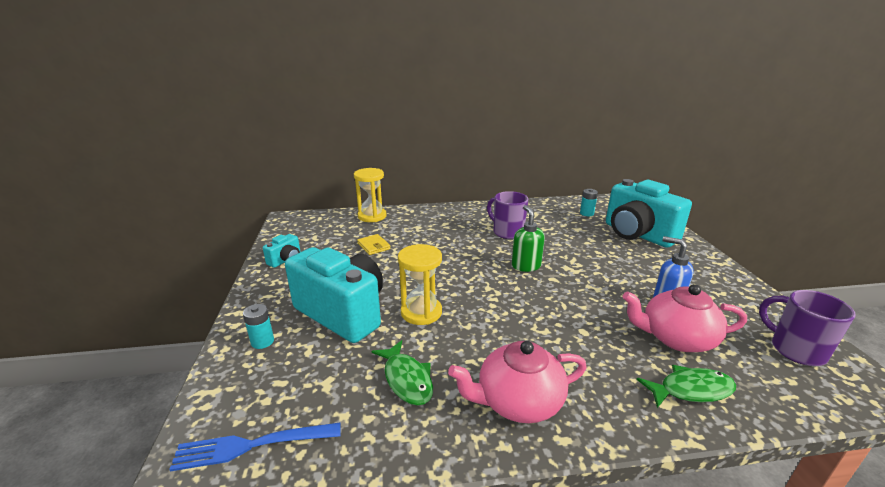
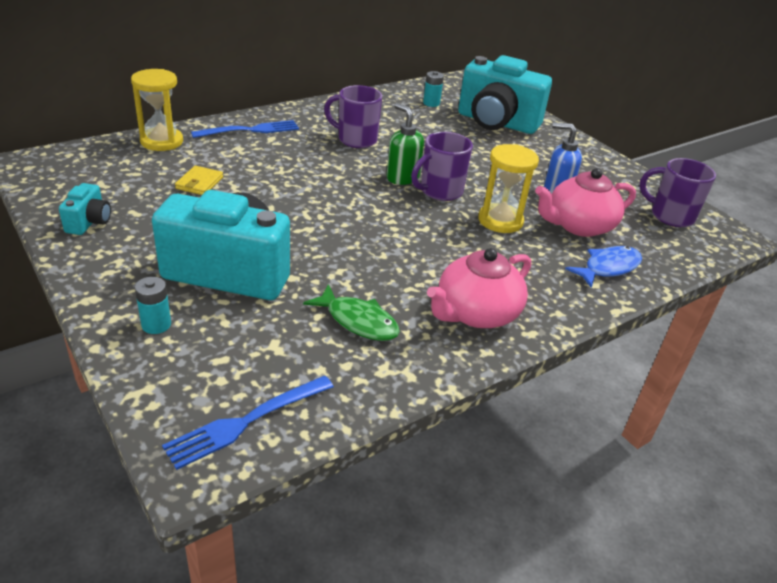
camera: 30 degrees left, 10 degrees up
(373, 246) = (199, 183): yellow wallet -> yellow wallet turned 75 degrees clockwise
(421, 312) = (323, 251): yellow hourglass -> yellow hourglass (500, 221)
(434, 216) = (250, 130): none -> blue fork
(552, 282) = (440, 191): none -> purple mug
(691, 390) = (608, 268): green fish -> blue fish

